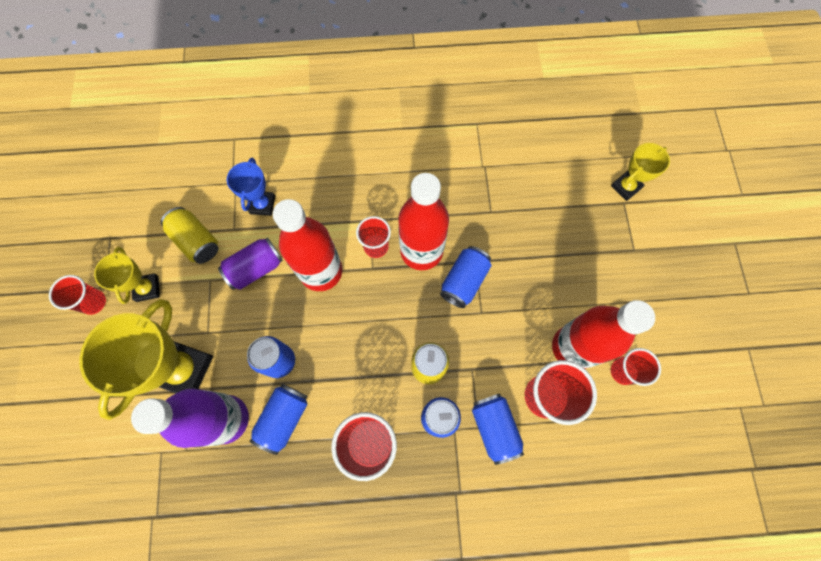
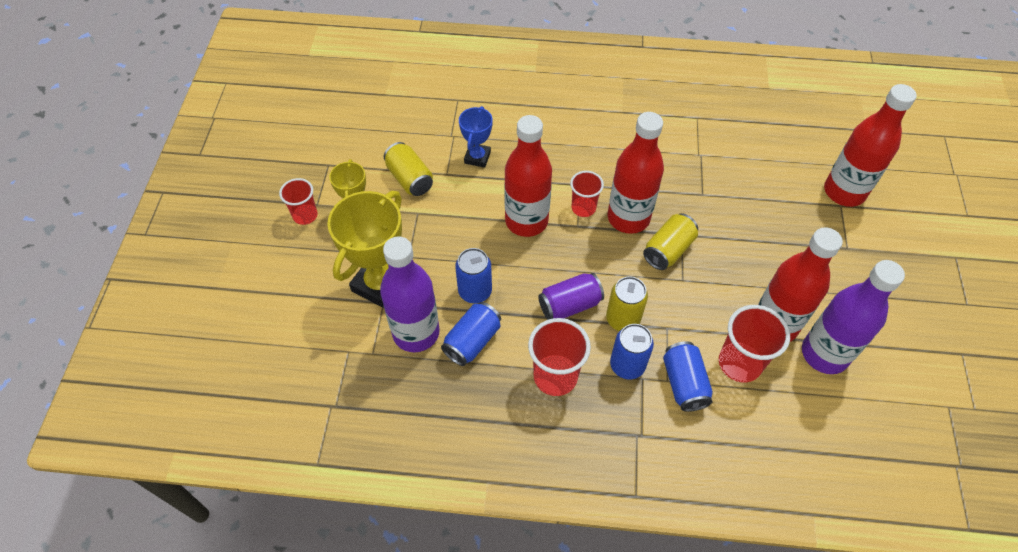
camera: 10 degrees right, 15 degrees down
(255, 268) = (463, 209): purple can -> purple can (569, 305)
(464, 281) = (668, 250): blue can -> yellow can
(623, 371) = (824, 354): red cup -> purple bottle
(626, 187) = (844, 192): yellow trophy -> red bottle

